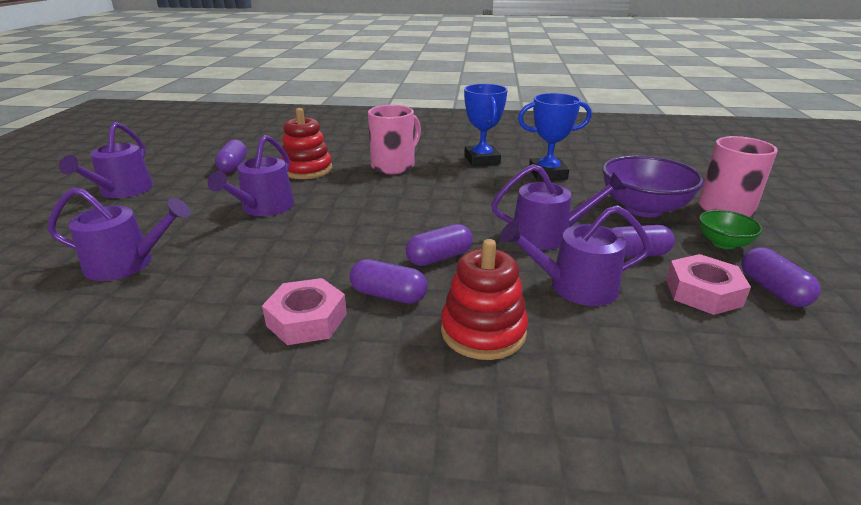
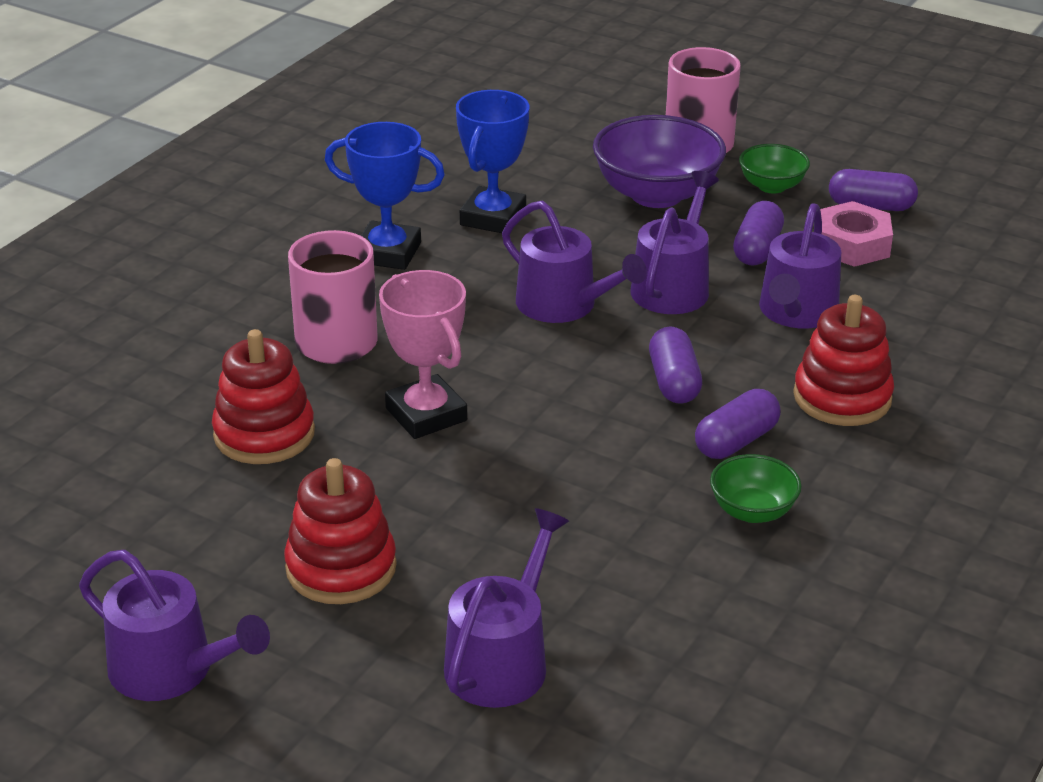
camera: 65 degrees left, 5 degrees up
(205, 207) = (341, 568): none -> red stacking toy
(233, 166) = (161, 518): purple capsule -> none
(264, 208) = (398, 504): purple watering can -> purple watering can (564, 305)
(307, 319) = (752, 511): pink nut -> green bowl
(347, 197) = (426, 414): none -> pink trophy

